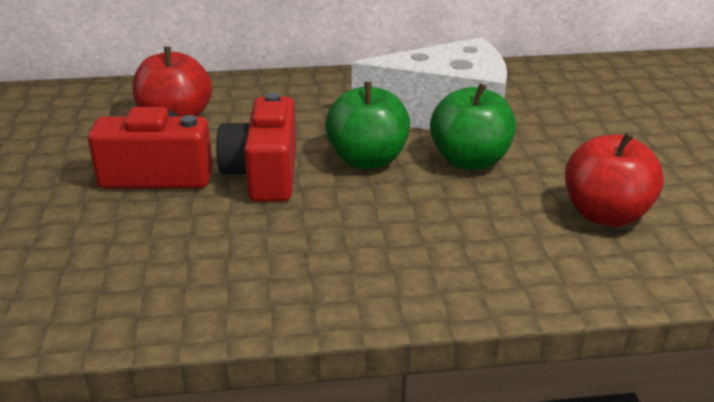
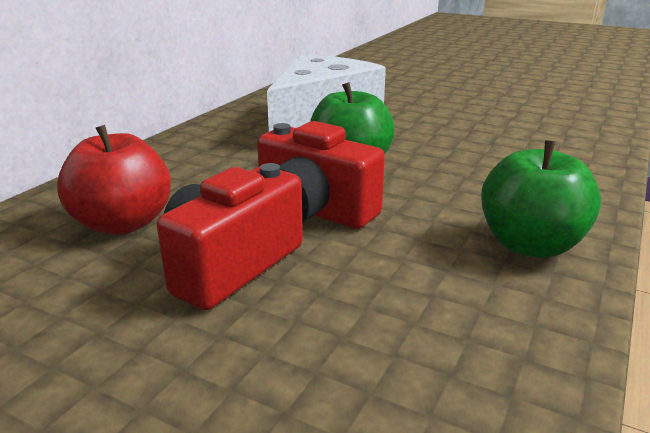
camera: 55 degrees left, 5 degrees down
(470, 161) = (400, 136): green apple -> green apple (530, 245)
(605, 215) = (517, 126): red apple -> none

